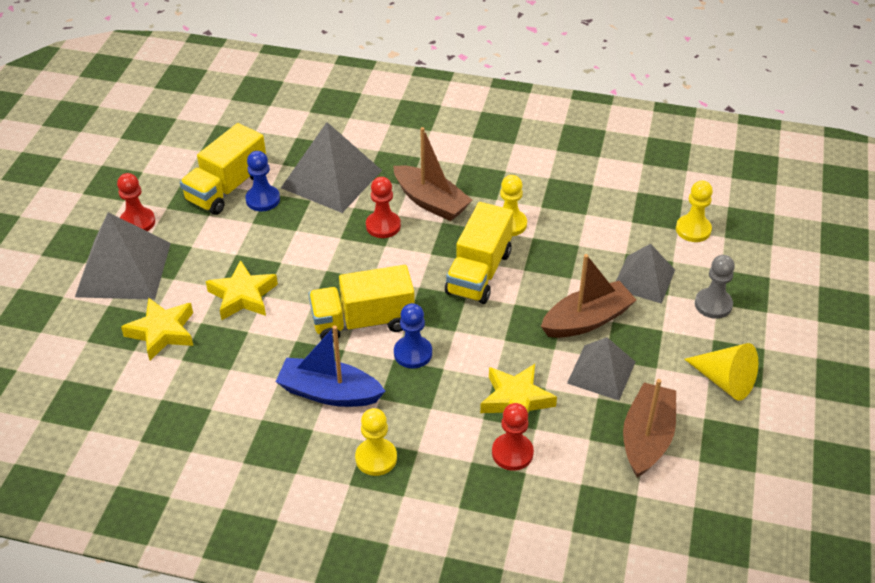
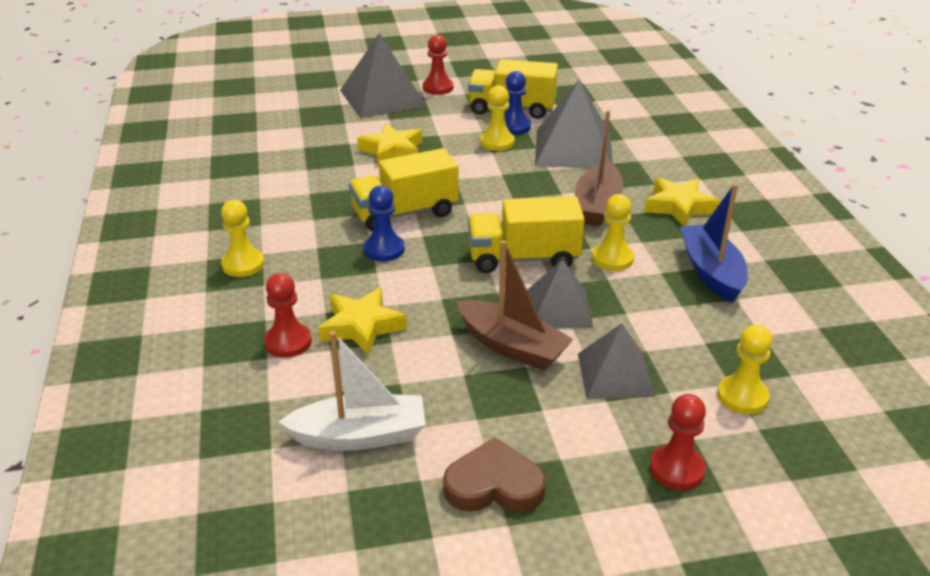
camera: 65 degrees right, 10 degrees down
(162, 332) = (327, 131): yellow star -> yellow star (679, 207)
(283, 220) = (497, 142): none -> yellow pawn
(329, 393) = (307, 220): blue boat -> blue boat (711, 272)
(363, 322) = (405, 213): yellow truck -> yellow truck turned 75 degrees counterclockwise
(383, 226) = (538, 190): red pawn -> red pawn (677, 469)
(601, 372) = (440, 376): grey pyramid -> grey pyramid (558, 308)
(647, 438) = (360, 436): brown boat -> white boat
(713, 304) = (622, 445): grey pawn -> none
(724, 381) = (494, 485): yellow cone -> brown heart

